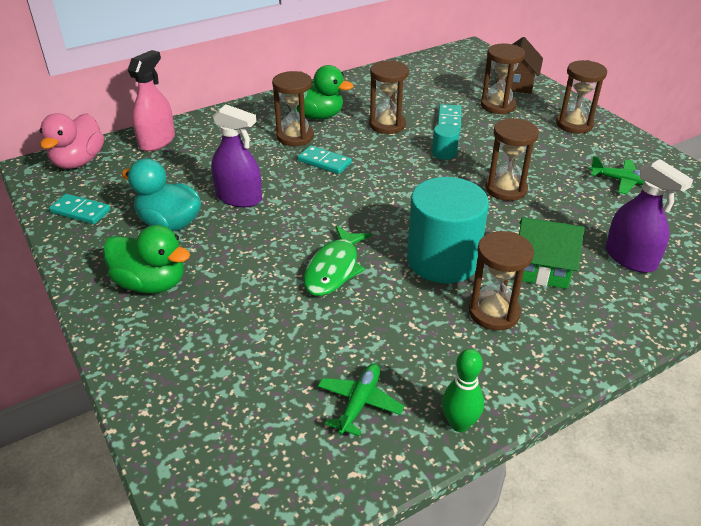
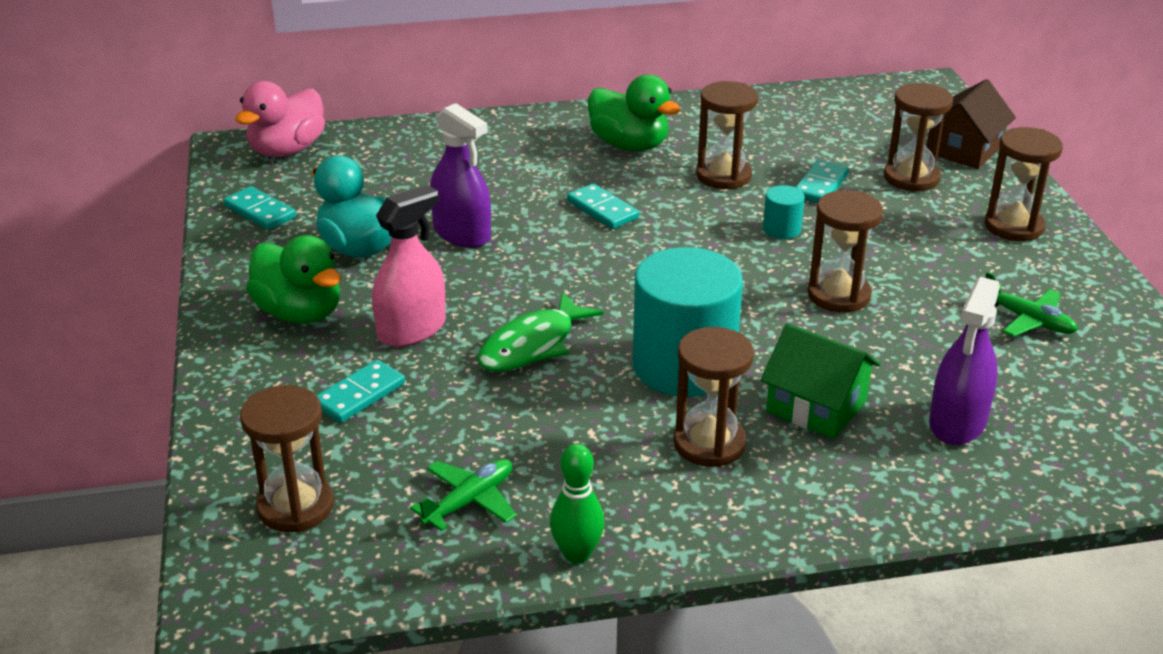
camera: 20 degrees right, 5 degrees down
(157, 141) = (397, 142): pink spray bottle -> pink spray bottle (411, 330)
(231, 338) = (359, 395): none -> turquoise domino
(295, 136) = (583, 169): brown hourglass -> brown hourglass (295, 506)
(630, 258) = (957, 422): purple spray bottle -> purple spray bottle turned 45 degrees clockwise

